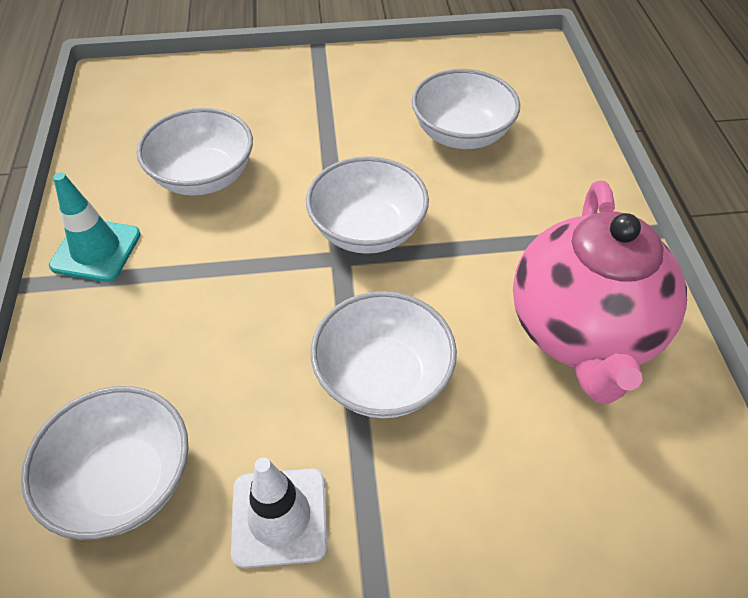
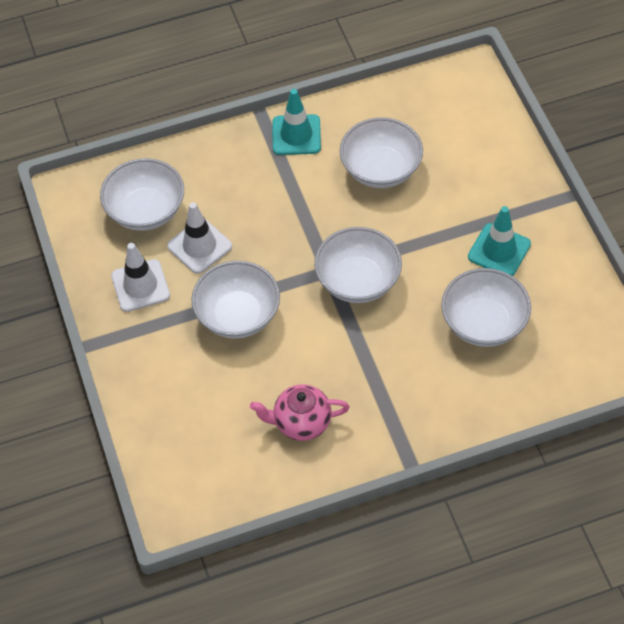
camera: 80 degrees right, 5 degrees up
(235, 408) = (199, 246): none -> white traffic cone
(367, 104) = (499, 250): none -> turquoise traffic cone
(581, 331) = (301, 422): pink teapot -> pink teapot, size x0.53

